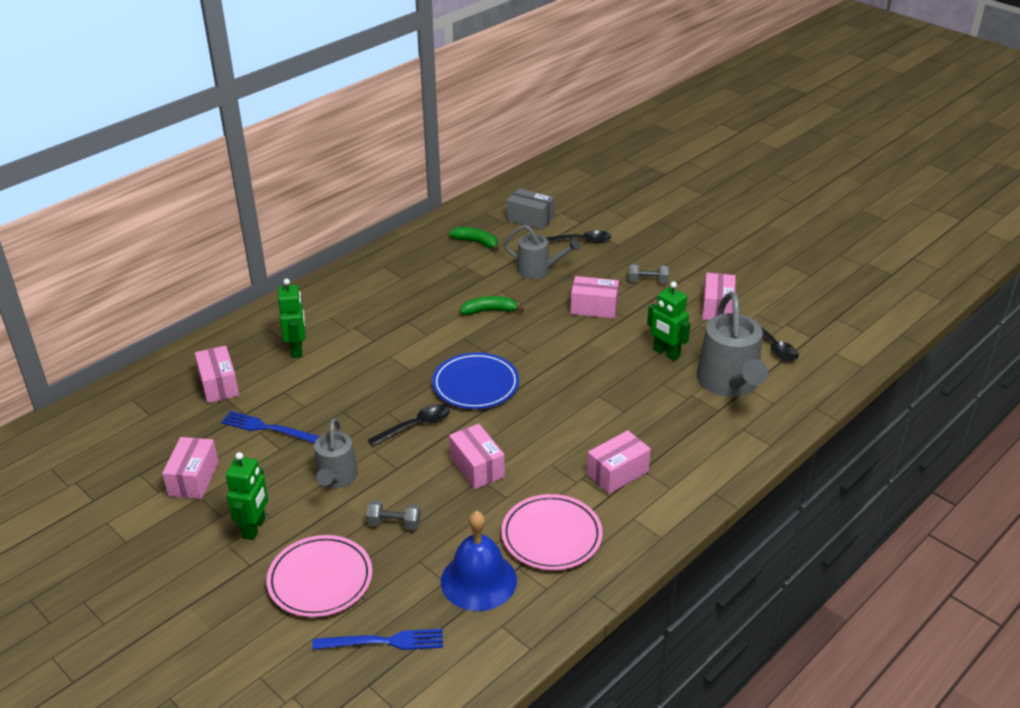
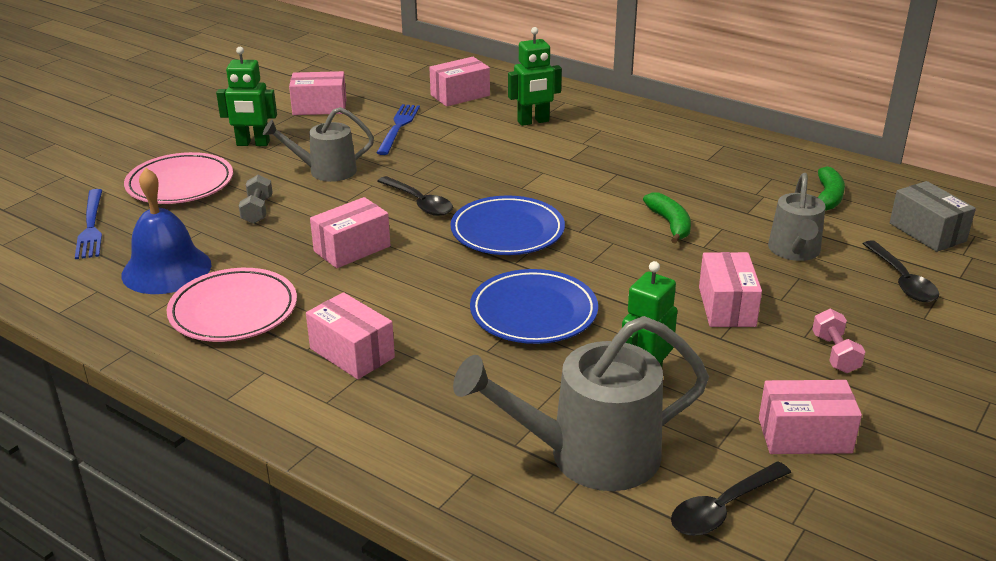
camera: 80 degrees right, 5 degrees down
(530, 219) = (927, 232): grey box -> grey box turned 45 degrees counterclockwise
(584, 385) = (533, 312): none -> blue plate
(647, 281) = (835, 354): grey dumbbell -> pink dumbbell

